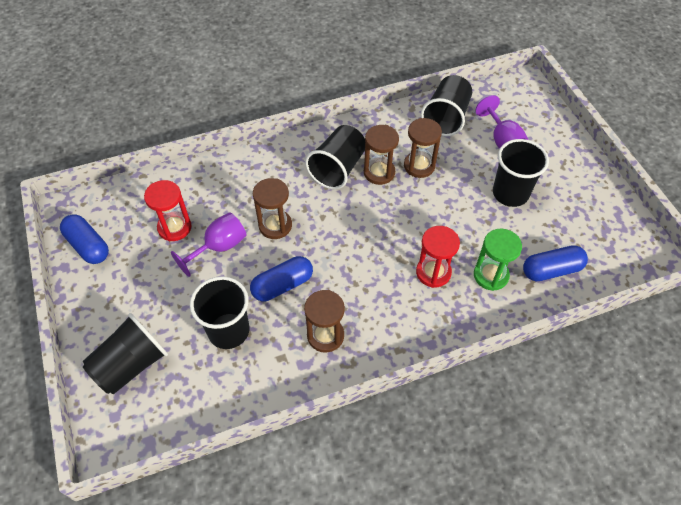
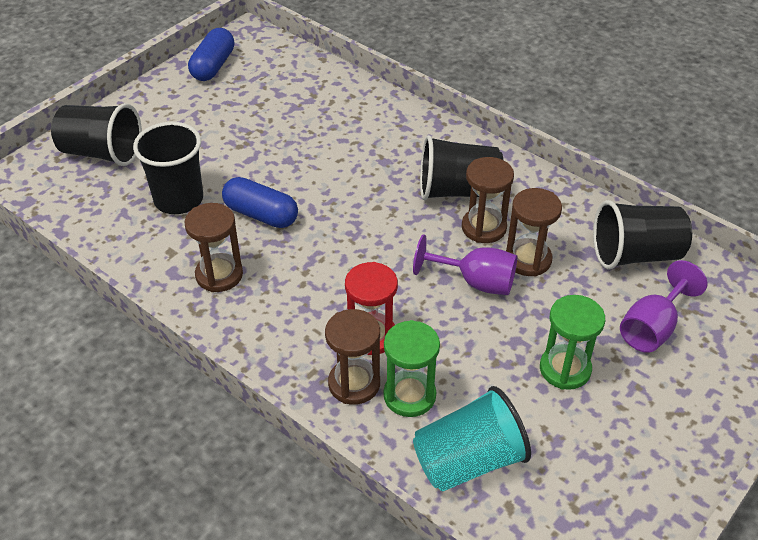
camera: 60 degrees right, 10 degrees down
(174, 227) = (276, 108): red hourglass -> none
(219, 247) = (275, 148): purple goblet -> purple goblet (475, 282)
(275, 225) = (335, 176): brown hourglass -> brown hourglass (354, 384)
(510, 193) = (565, 369): black cup -> green hourglass
(551, 270) = (468, 461): blue capsule -> turquoise cup

